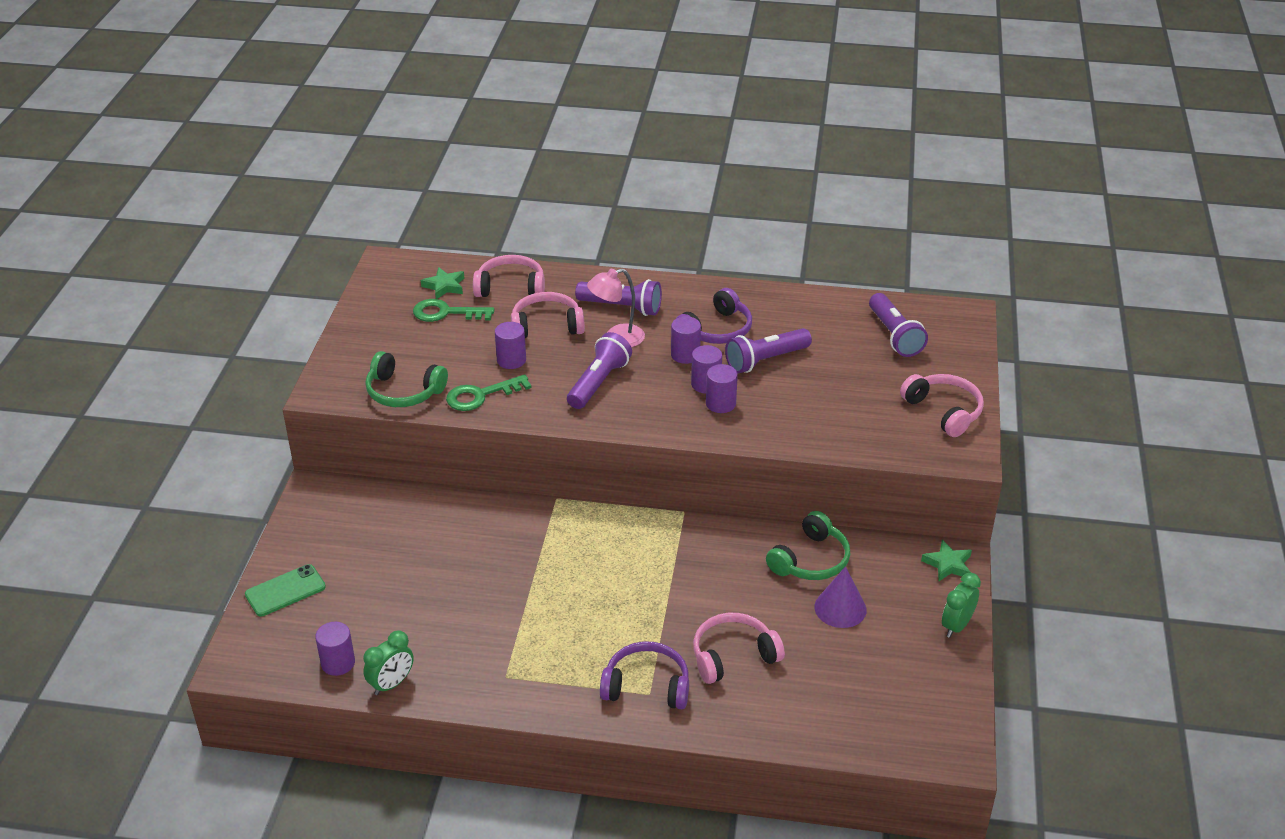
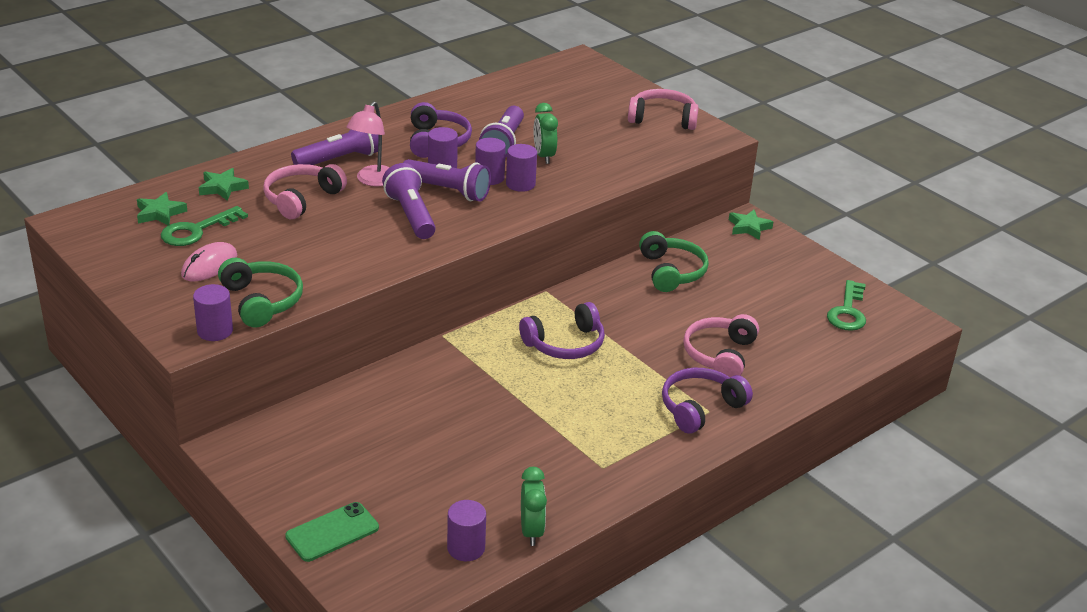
camera: 50 degrees left, 5 degrees down
(285, 591) = (332, 532): green phone -> green phone turned 45 degrees clockwise
(403, 391) = (261, 301): green headphones -> green headphones turned 90 degrees counterclockwise
(414, 345) = (209, 265): none -> pink mouse
(481, 395) = (333, 270): green key -> green key (847, 311)
(511, 287) = (222, 188): pink headphones -> green star
(511, 360) = (314, 235): purple cylinder -> purple cylinder (215, 331)
(630, 564) = (565, 344): none -> purple headphones
(840, 608) = (733, 288): purple cone -> none
(894, 336) = (559, 90): purple flashlight -> purple flashlight (448, 191)
(956, 626) = (807, 257): green clock -> green clock (544, 156)

